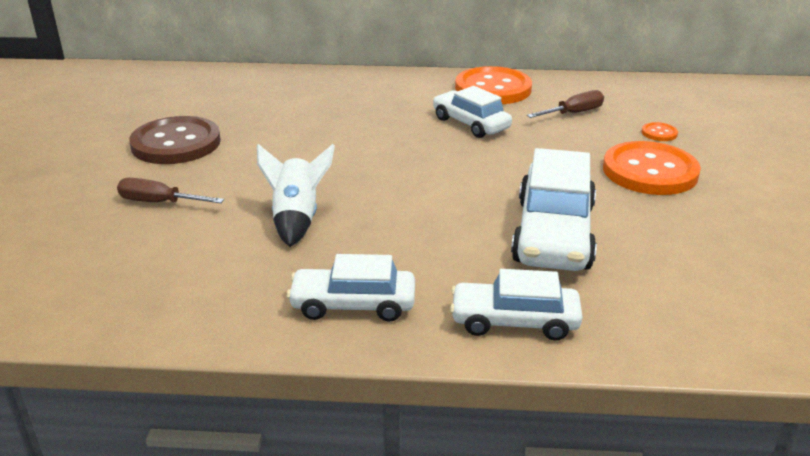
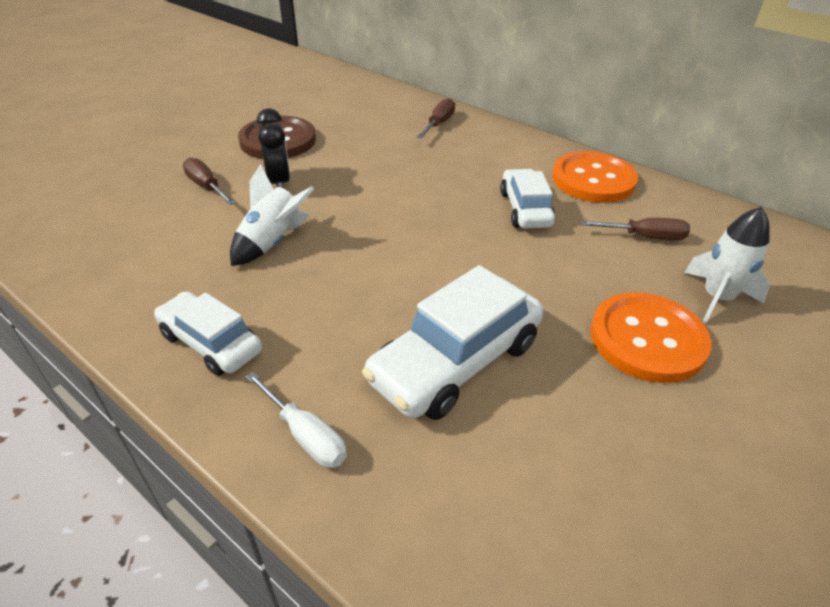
camera: 35 degrees right, 10 degrees up
(231, 174) = (279, 182): none -> black clock
(315, 86) = (438, 124): none -> brown screwdriver
(514, 321) = (305, 435): white car -> white screwdriver
(659, 133) = (717, 298): orange button -> white rocket

